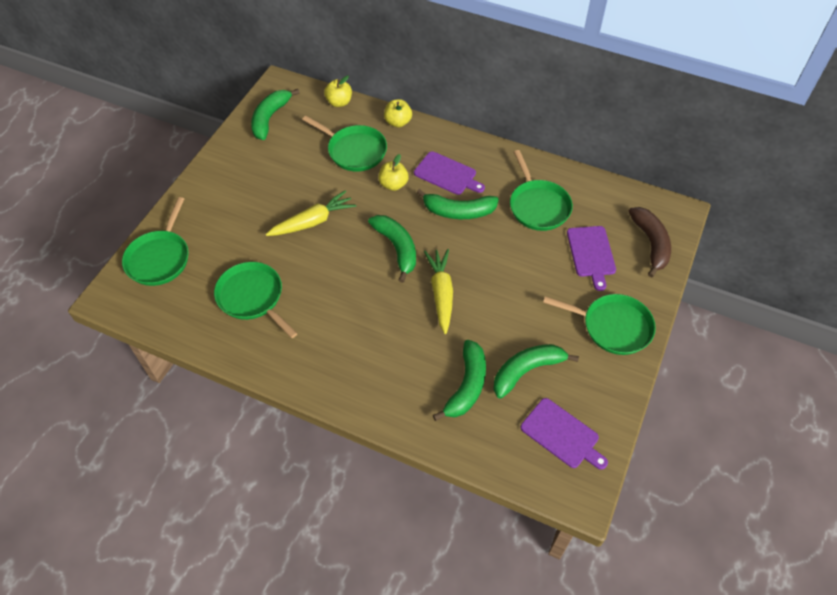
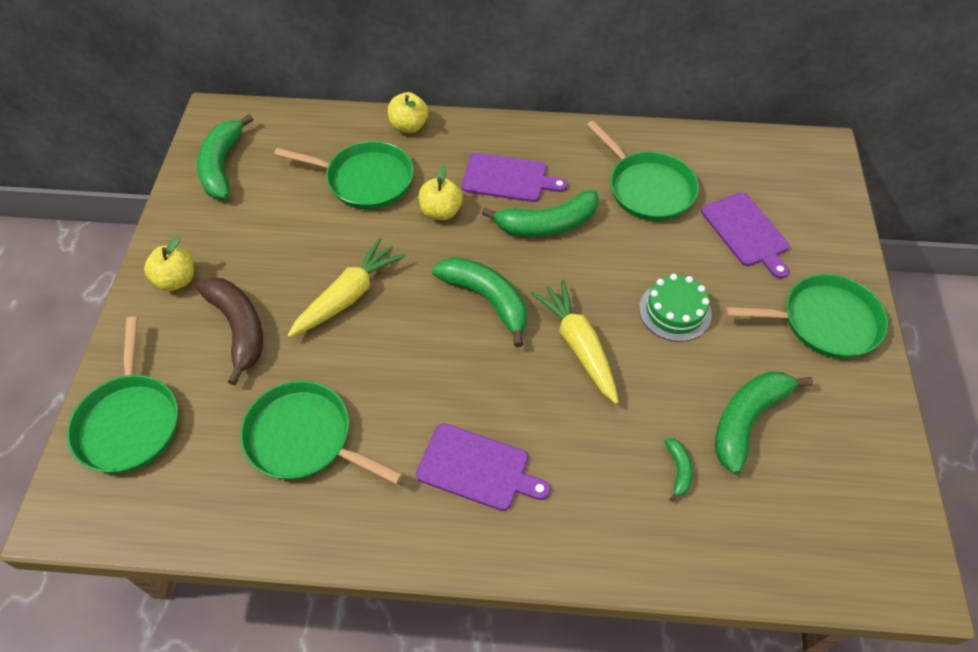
camera: 20 degrees left, 0 degrees up
(339, 102) = (314, 120): yellow apple -> yellow apple (176, 280)
(467, 386) = (678, 470): green banana -> green banana, size x0.46
(515, 290) = (675, 311): none -> green cake
(562, 435) = (840, 497): purple cutting board -> purple cutting board (477, 468)
(651, 243) = (811, 198): brown banana -> brown banana (239, 328)

